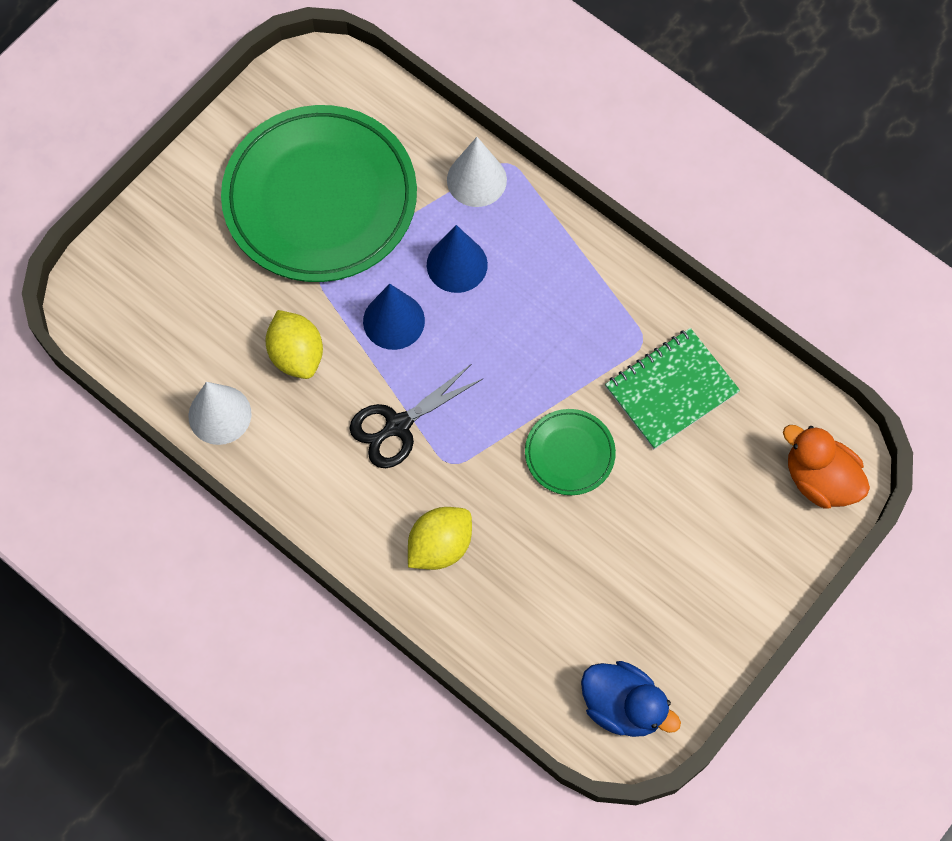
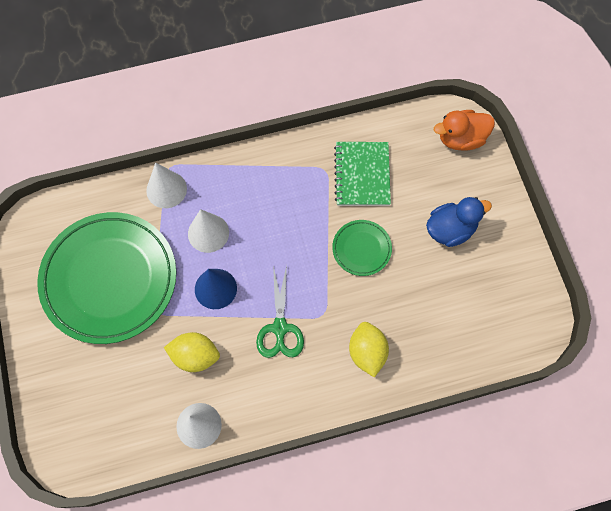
camera: 55 degrees left, 0 degrees up
(398, 426) = (280, 328): black scissors -> green scissors
(457, 264) = (208, 233): blue cone -> white cone
(623, 706) = (521, 317): blue duck -> blue duck (450, 229)

